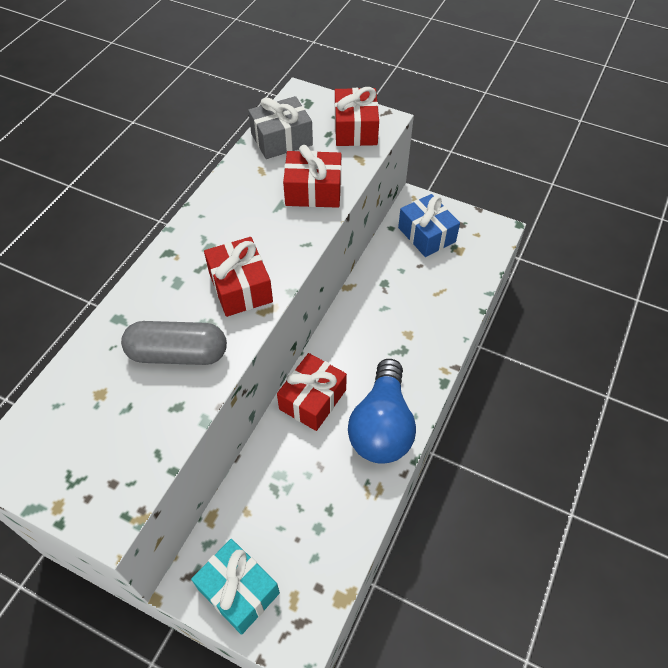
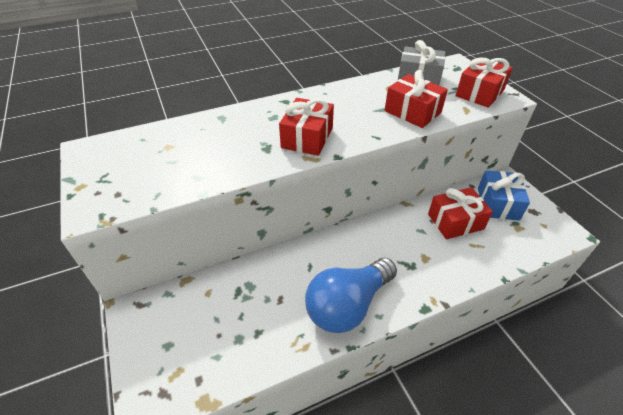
camera: 40 degrees right, 10 degrees down
(178, 354) = (231, 151): grey capsule -> none
(238, 591) = (152, 337): turquoise gift -> none
(312, 399) = (316, 255): red gift -> red gift (455, 221)

